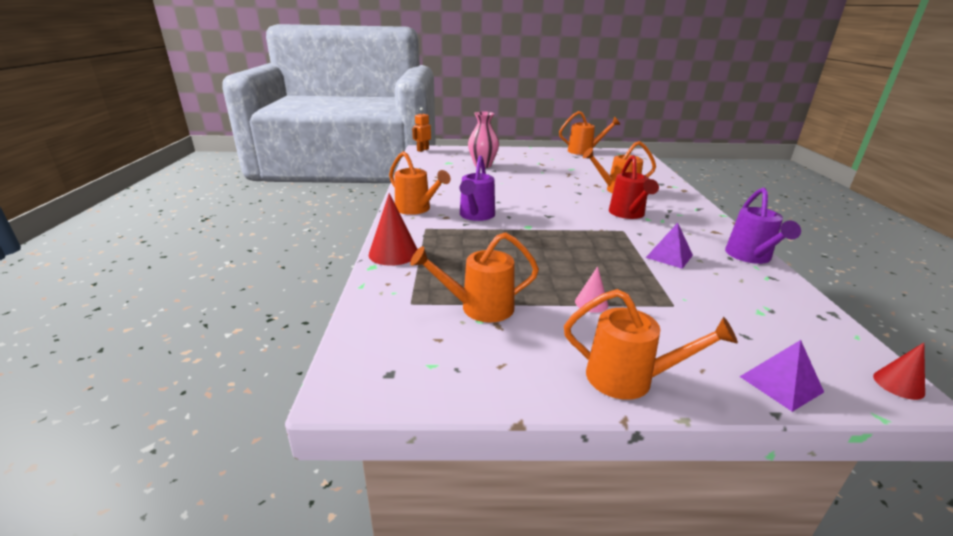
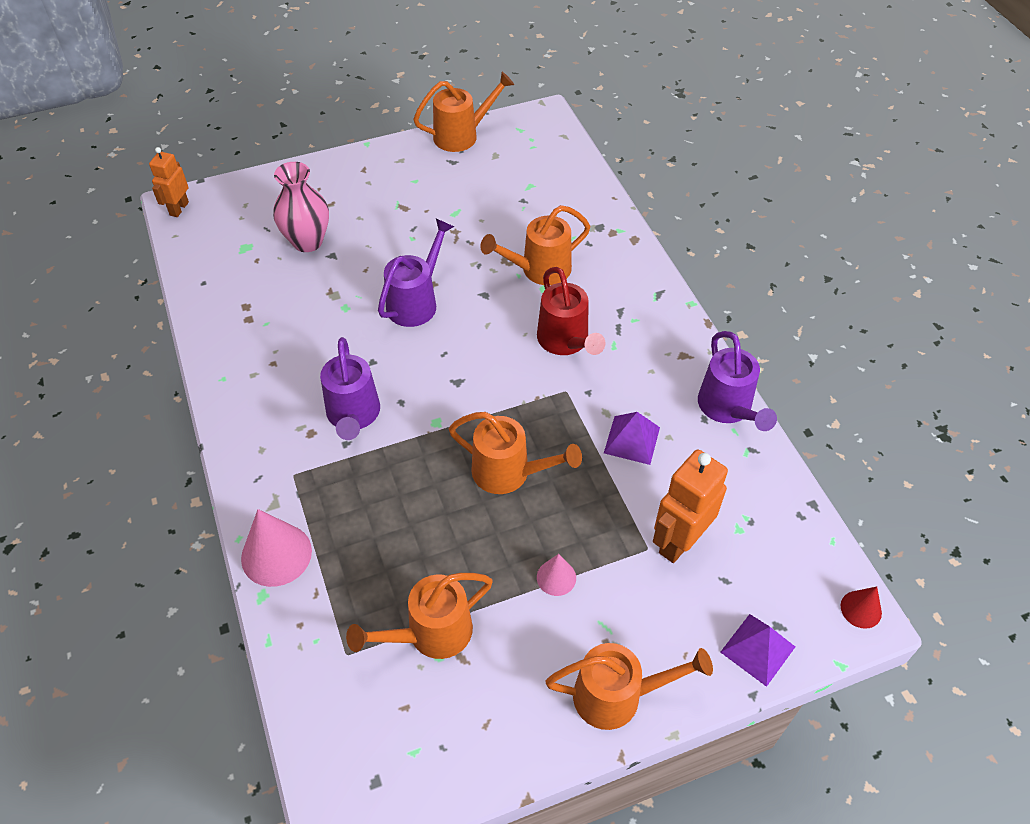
camera: 20 degrees left, 25 degrees up
(393, 253) = (276, 554): red cone -> pink cone
(416, 209) = (257, 425): orange watering can -> orange watering can (509, 473)
(535, 189) = (416, 301): none -> purple watering can
(703, 307) = (679, 541): none -> orange robot

